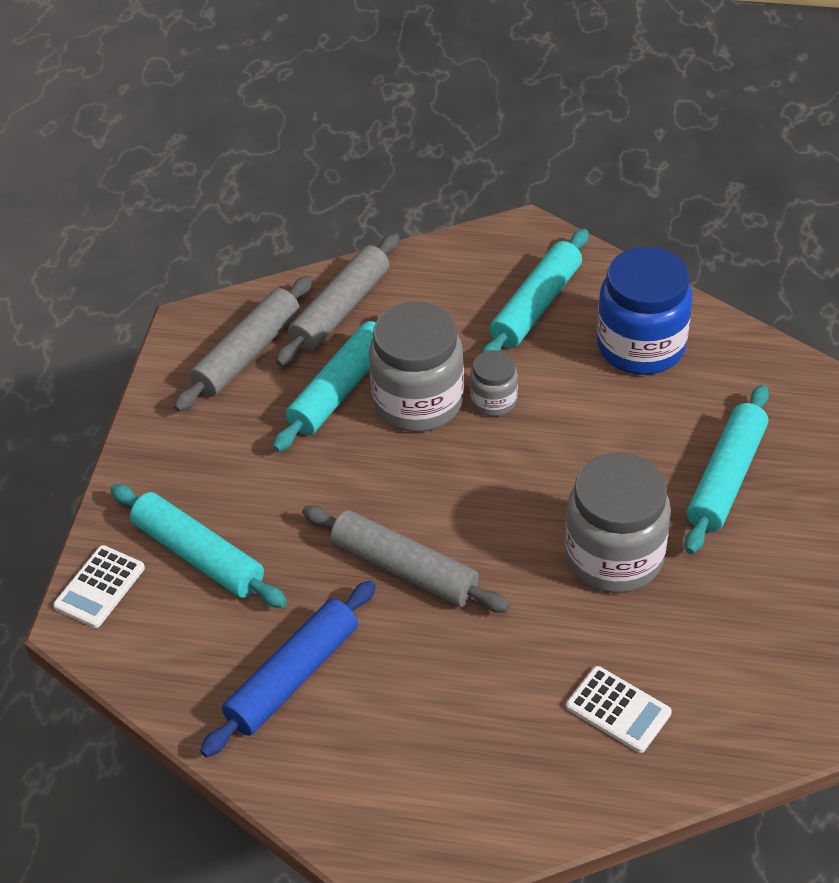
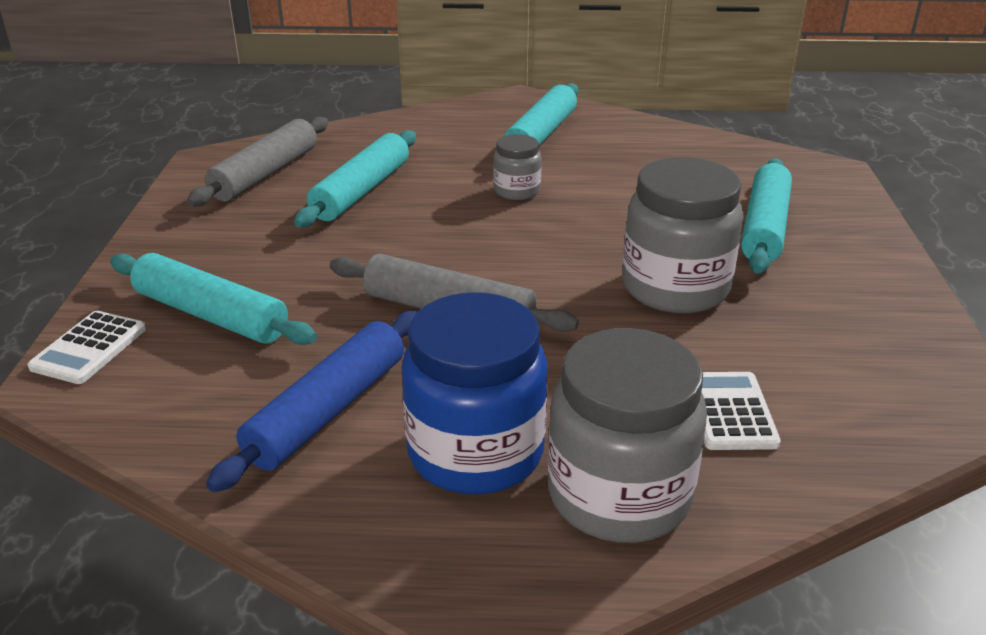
camera: 10 degrees left, 15 degrees down
(341, 309) = (356, 145): grey rolling pin -> none
(418, 402) = (441, 195): grey jar -> grey jar (619, 495)
(618, 710) = (730, 412): white calculator -> white calculator turned 120 degrees counterclockwise
(640, 346) = (646, 153): blue jar -> blue jar (475, 452)

